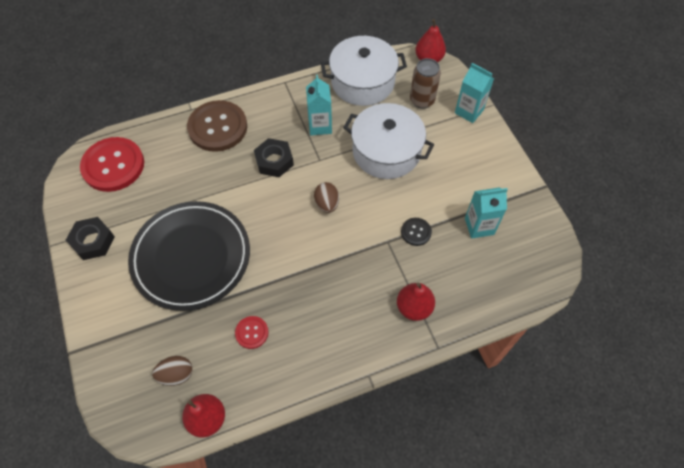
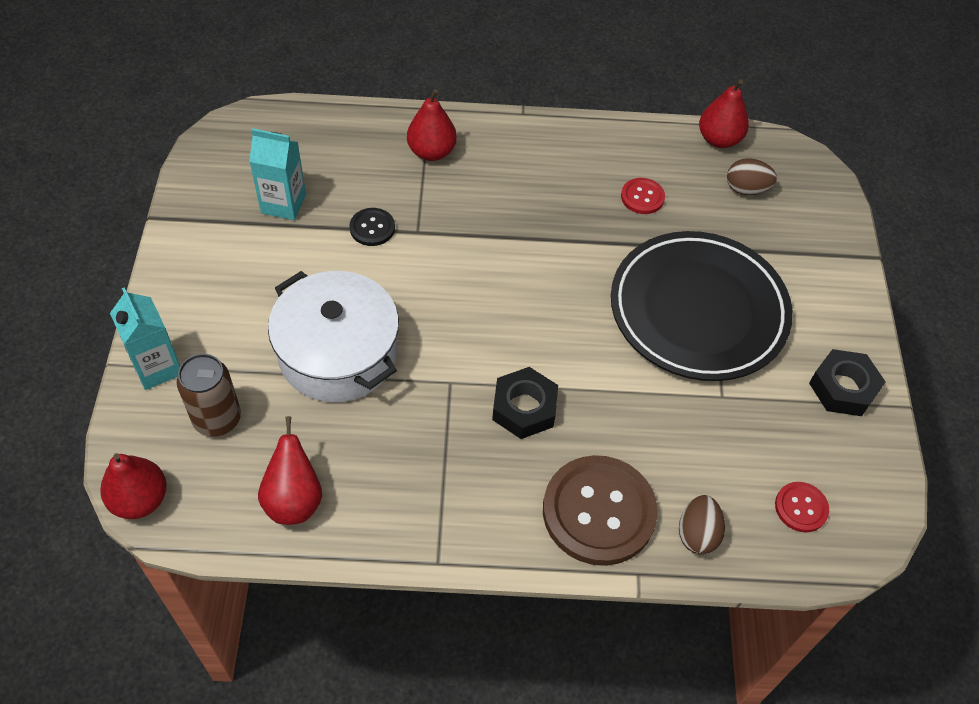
camera: 160 degrees left, 5 degrees down
(113, 165) = (801, 508): red button -> red button, size x0.47
(320, 126) = (419, 442): turquoise carton -> none
(327, 204) = (474, 310): brown egg -> brown egg (697, 534)
(362, 82) = (294, 500): white pot -> red pear

